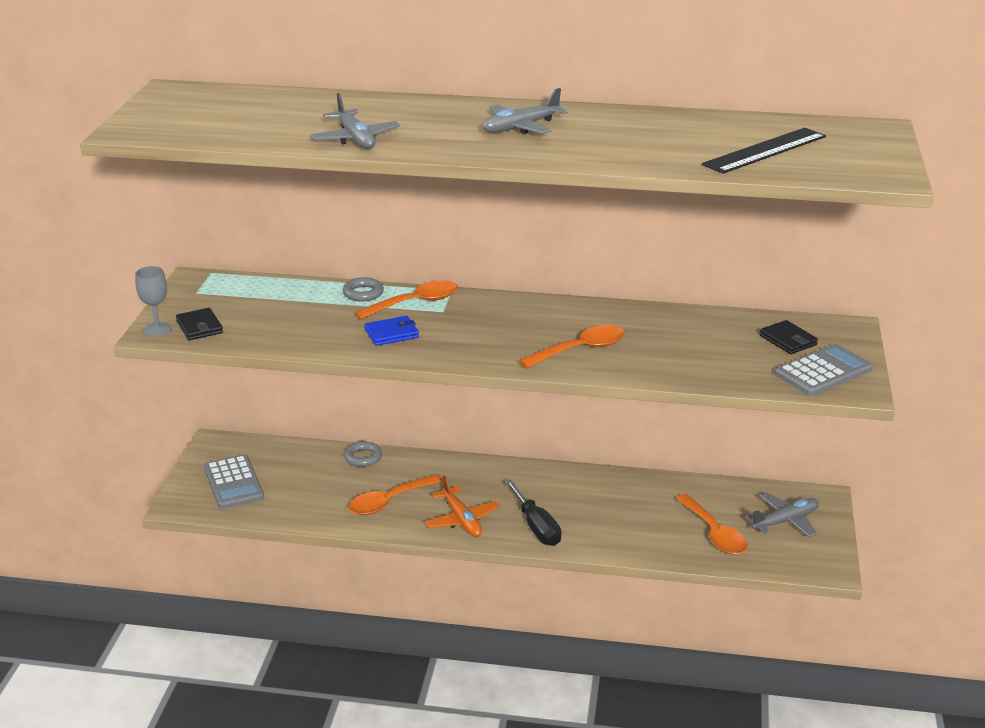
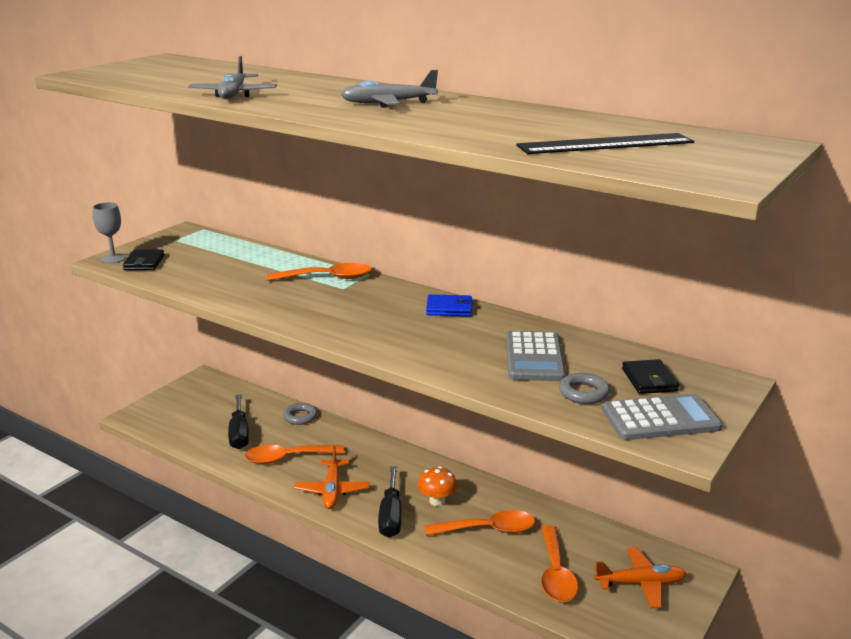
camera: 25 degrees right, 5 degrees down
(233, 483) = (187, 411): grey calculator -> grey calculator (534, 357)
(315, 491) = (239, 434): none -> black screwdriver
(363, 293) = (295, 263): grey ring -> grey ring (583, 393)
(391, 334) = (280, 296): blue wallet -> blue wallet (449, 308)
(566, 502) = (437, 501): none -> orange mushroom
(580, 350) = (427, 343): orange spoon -> orange spoon (488, 529)
(785, 521) = (641, 583): grey plane -> orange plane

